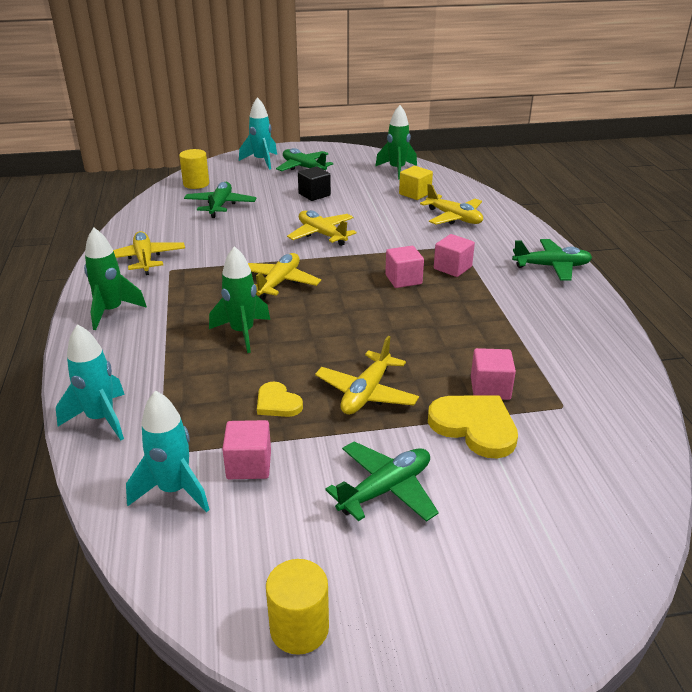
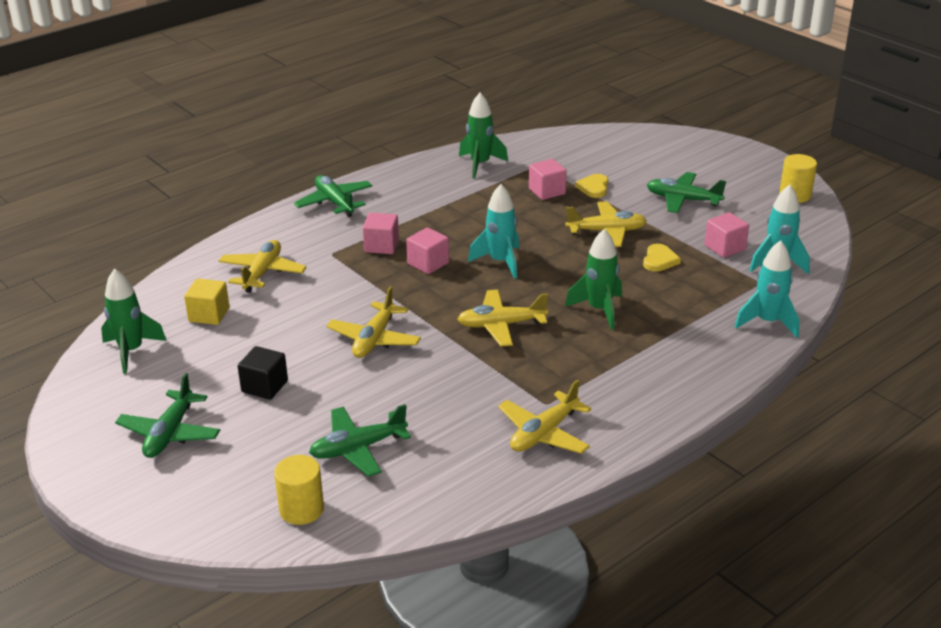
camera: 120 degrees left, 0 degrees up
(111, 311) = (652, 397): green rocket -> green rocket (480, 164)
(261, 161) = (165, 487): turquoise rocket -> turquoise rocket (500, 262)
(474, 427) = (593, 187): yellow heart -> yellow heart, size x0.59

